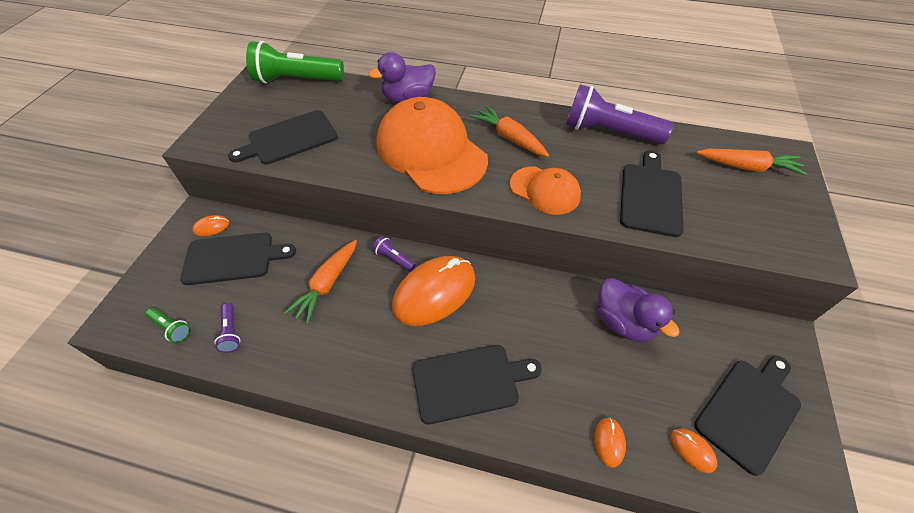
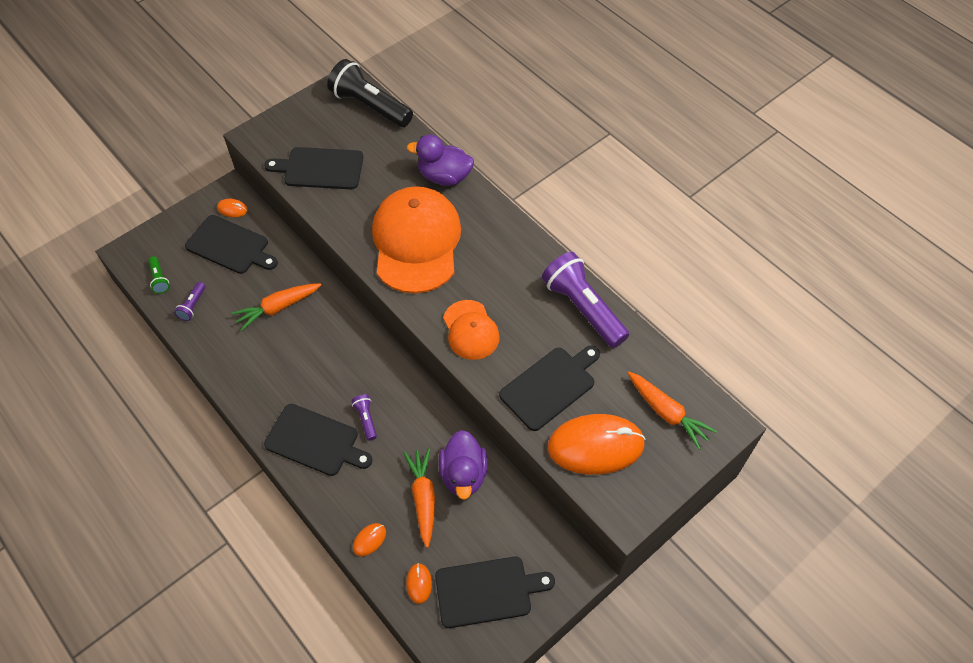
camera: 35 degrees right, 5 degrees up
(297, 80) = (370, 106): green flashlight -> black flashlight
(394, 259) = (340, 316): purple flashlight -> purple flashlight (366, 419)
(434, 292) = (347, 362): orange mouse -> orange mouse (595, 446)
(509, 138) = (491, 265): orange carrot -> orange carrot (423, 498)

